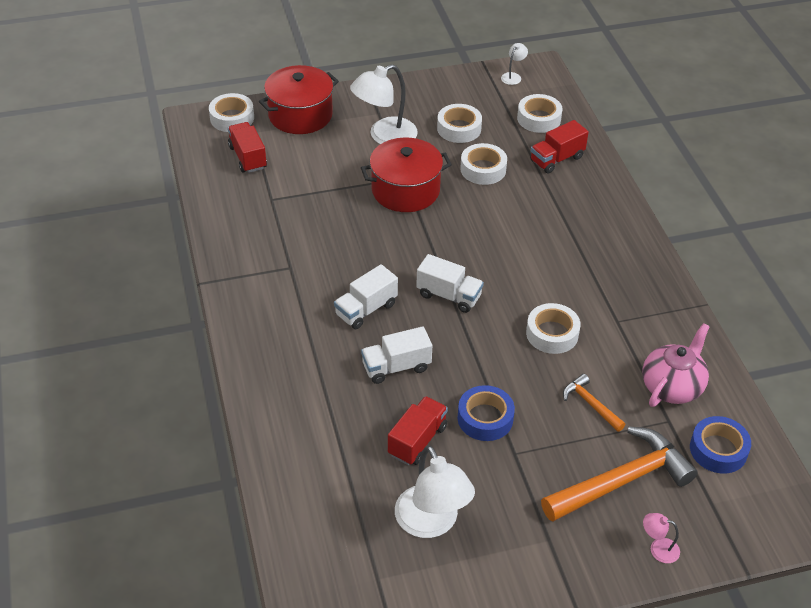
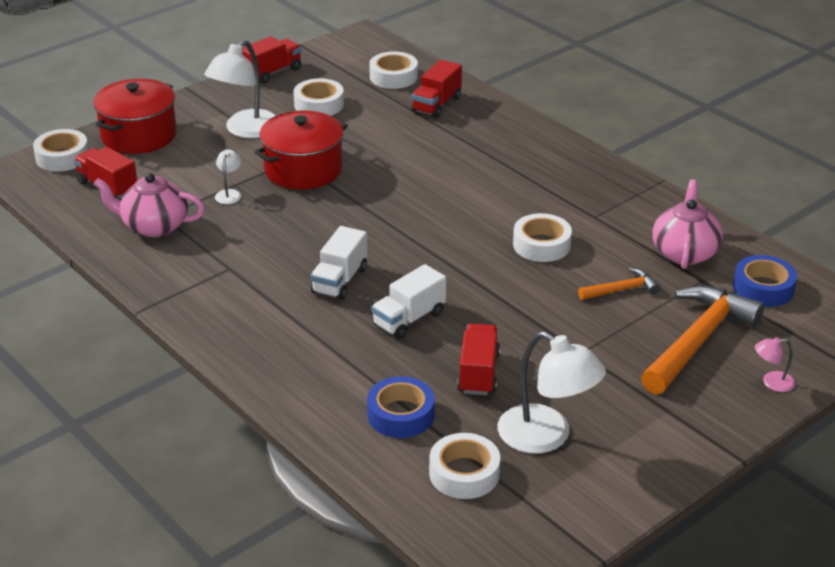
camera: 25 degrees left, 10 degrees down
(259, 207) = (154, 226): none -> pink teapot
(441, 84) = (272, 72): none -> red truck
(449, 296) = (416, 244): white truck -> none
(483, 169) = (369, 131): white tape -> white tape (464, 473)
(485, 418) = (531, 333): blue tape -> blue tape (401, 415)
(513, 76) = (341, 49): white lamp -> white lamp (229, 193)
(590, 404) = (621, 289): orange hammer -> orange hammer turned 135 degrees clockwise

